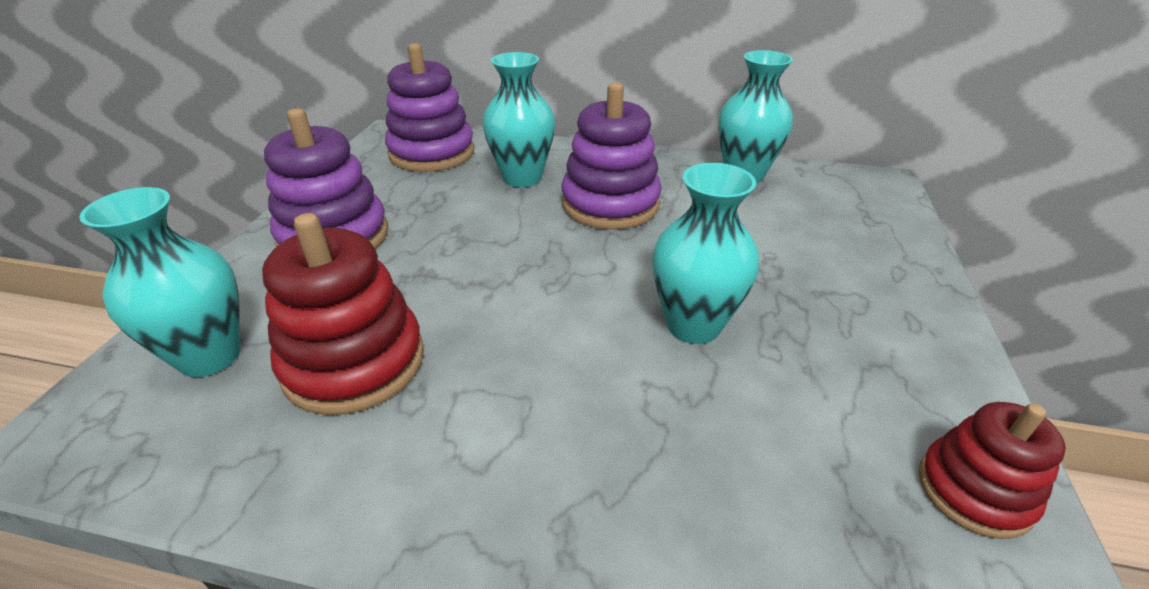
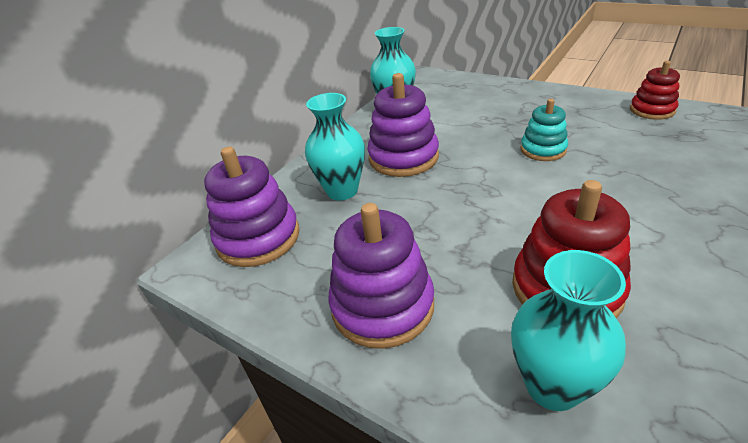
camera: 65 degrees left, 0 degrees up
(693, 325) = (543, 150): turquoise vase -> turquoise stacking toy

